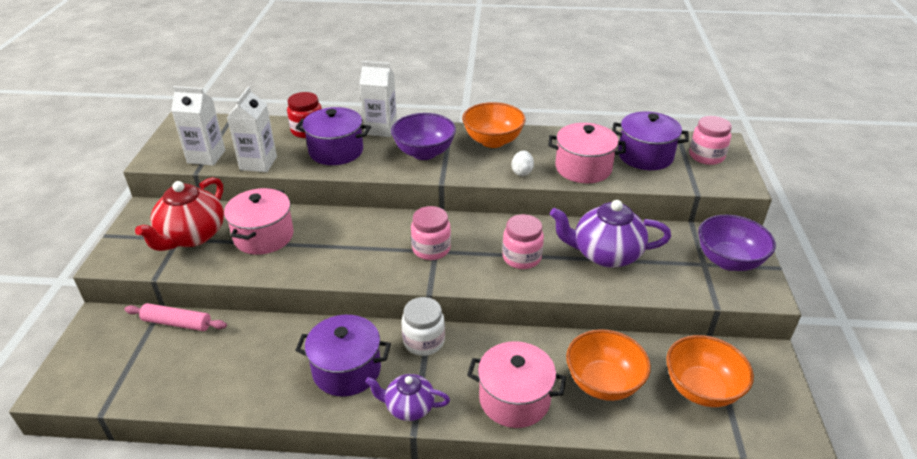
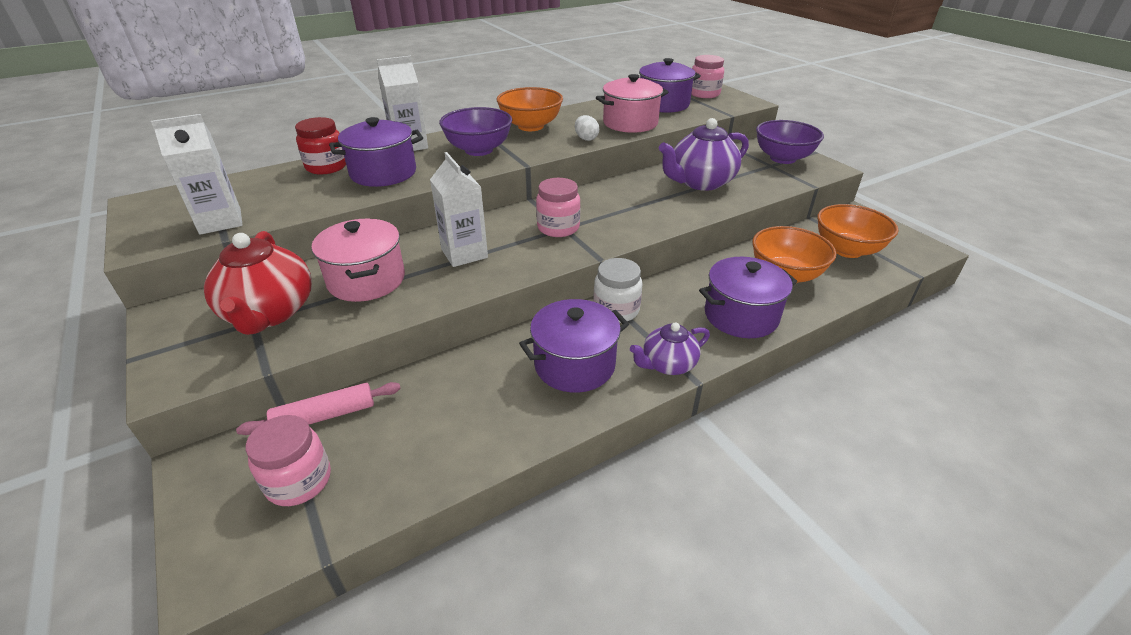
camera: 35 degrees left, 0 degrees up
(258, 163) = (301, 207): white carton -> white carton (464, 253)
(514, 399) = (741, 316): pink pot -> purple pot
(521, 257) = (642, 206): pink jar -> pink jar (299, 481)

